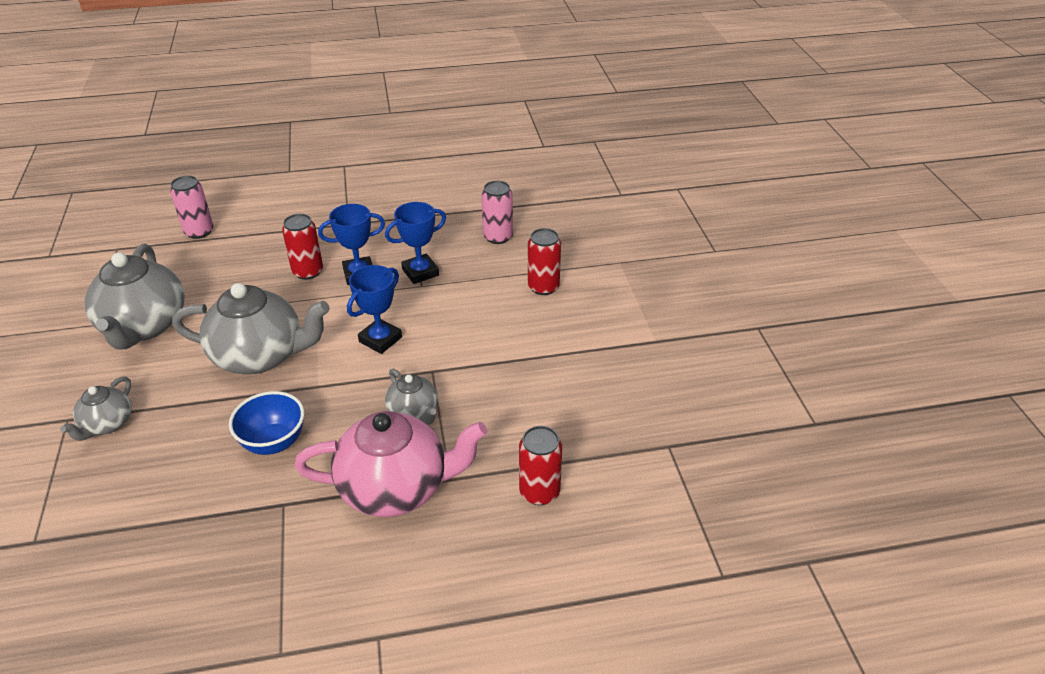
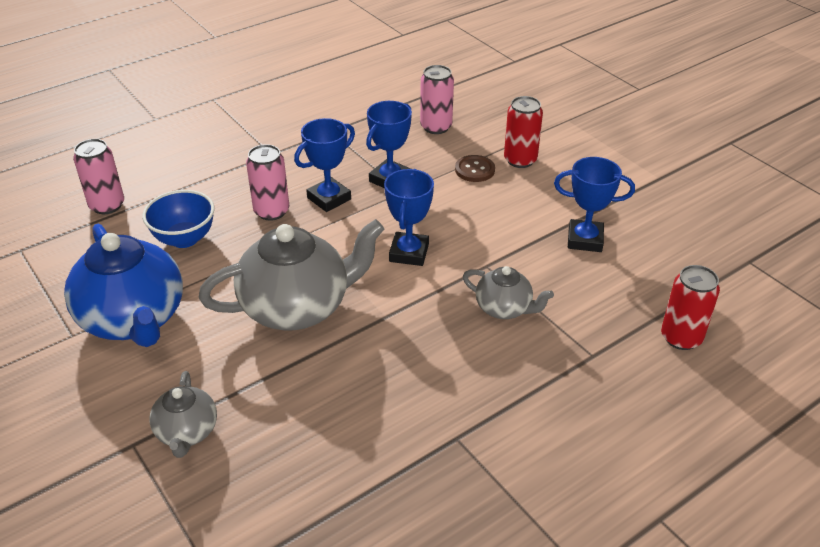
camera: 25 degrees left, 0 degrees up
(144, 326) = (134, 319): grey teapot -> blue teapot
(274, 442) = (391, 384): blue bowl -> blue bowl (184, 239)
(308, 272) = (271, 211): red can -> pink can
(396, 488) = (551, 382): pink teapot -> none
(496, 284) = (474, 170): none -> brown button
(535, 376) = (585, 240): none -> blue trophy

